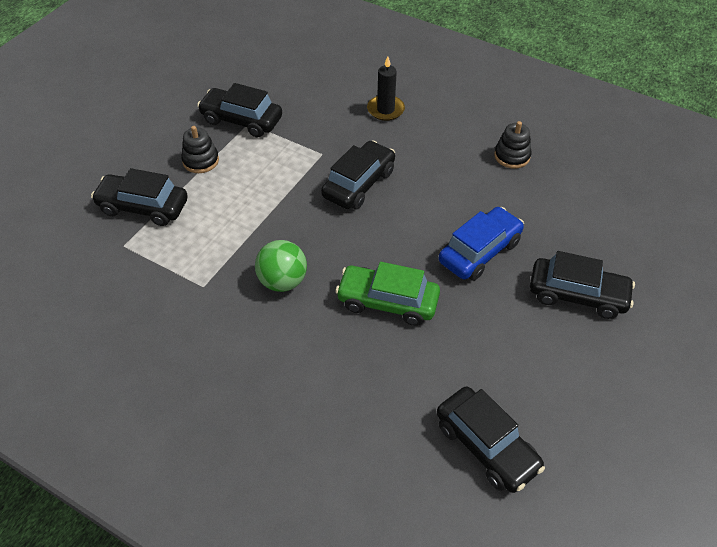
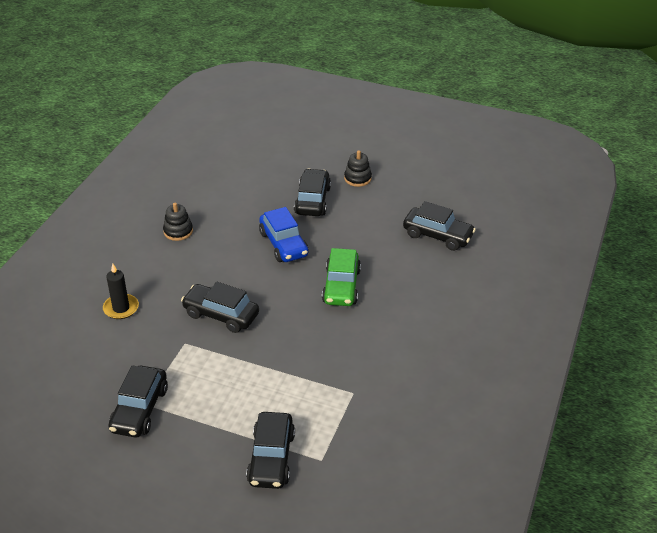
camera: 100 degrees left, 10 degrees down
(200, 161) = (203, 429): black stacking toy -> black stacking toy (357, 178)
(282, 281) = (336, 345): green ball -> none
(479, 252) = (283, 244): blue car -> blue car turned 150 degrees counterclockwise
(486, 446) = (437, 235): black car -> black car turned 75 degrees clockwise

